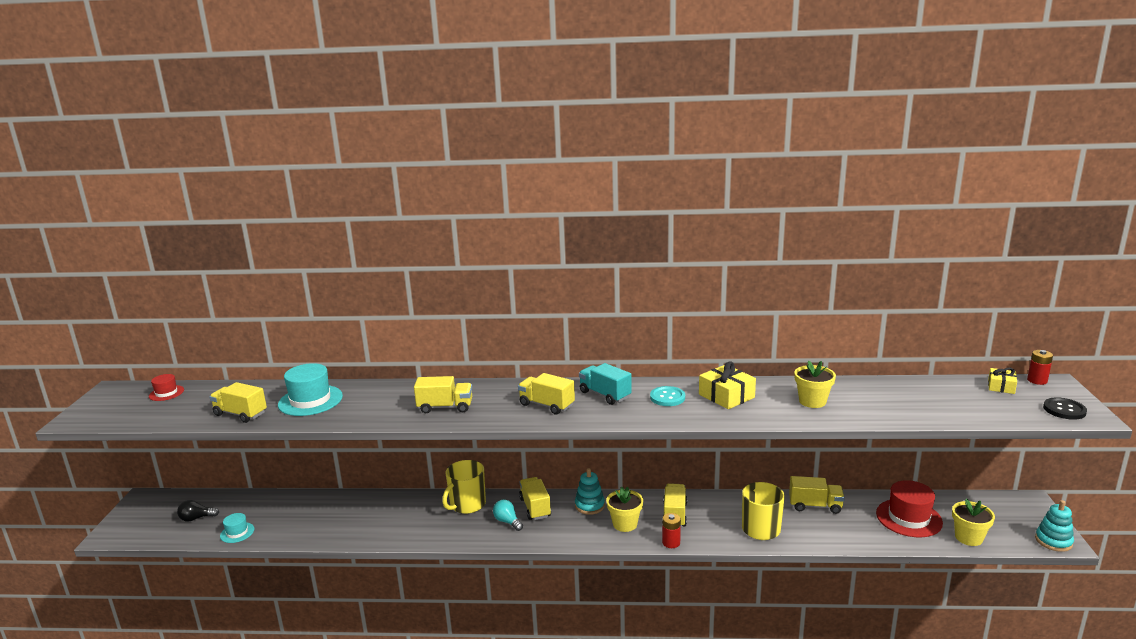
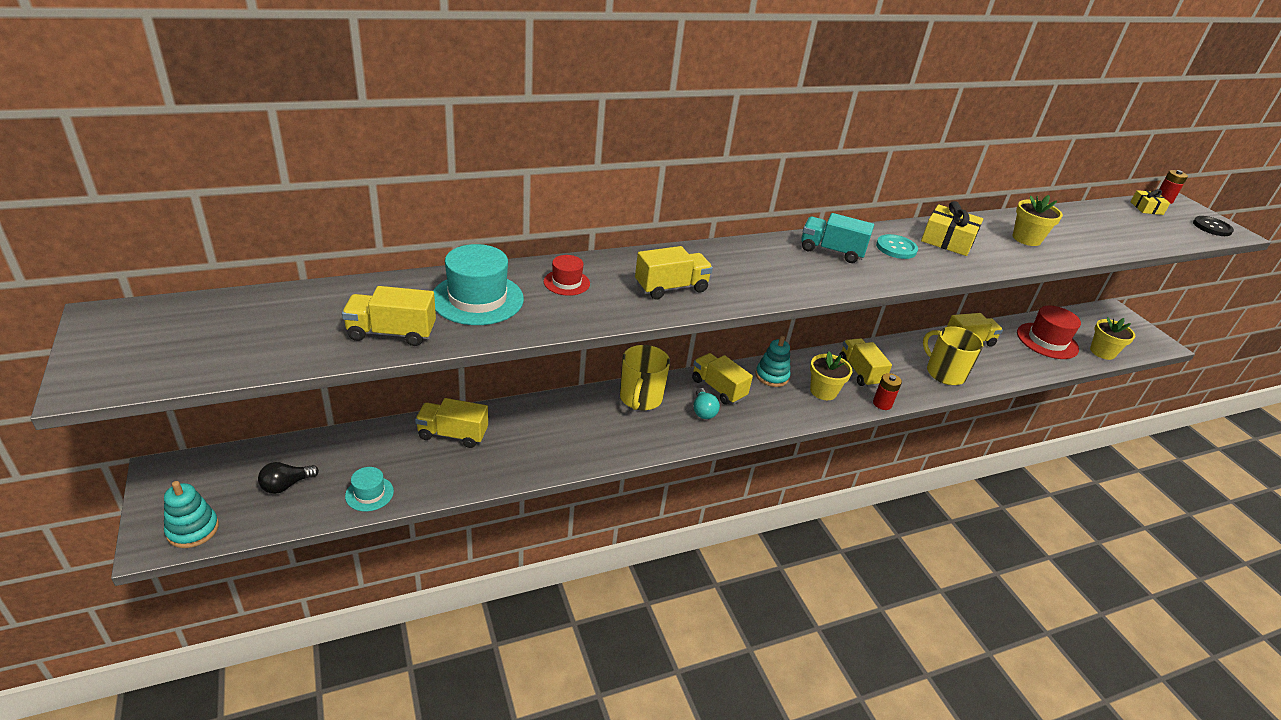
camera: 30 degrees left, 15 degrees up
(166, 393) = (222, 313): red hat -> red hat (566, 282)
(507, 521) = (703, 411): turquoise light bulb -> turquoise light bulb turned 120 degrees counterclockwise
(546, 405) = (785, 271): yellow truck -> yellow truck (453, 434)
(1053, 541) = (1157, 344): turquoise stacking toy -> turquoise stacking toy (193, 529)

